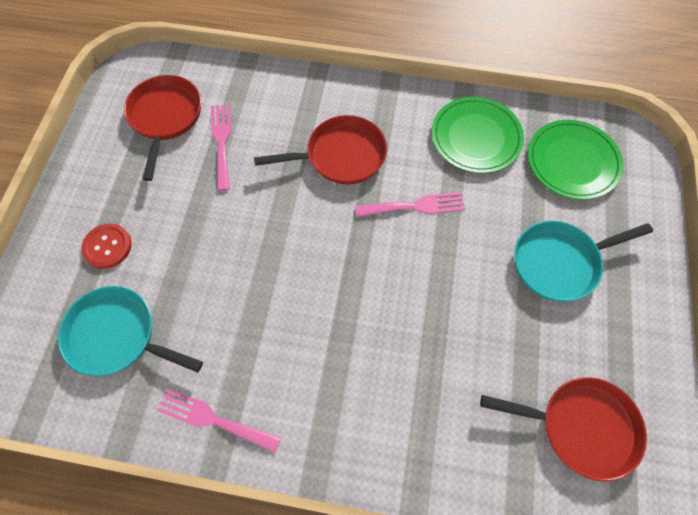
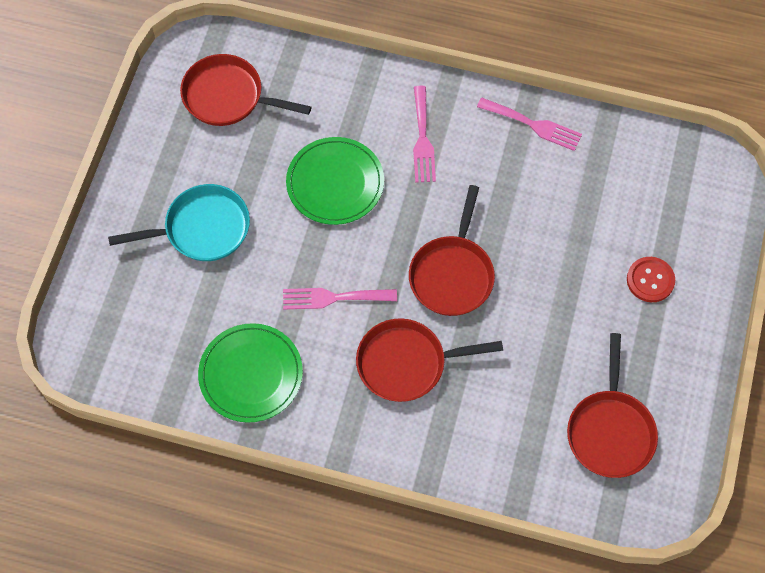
camera: 175 degrees left, 0 degrees up
(118, 336) = (625, 196): turquoise pan -> none
(221, 142) = (541, 392): pink fork -> pink fork (422, 139)
(303, 237) = (452, 274): none -> red pan
(572, 161) = (152, 335): green plate -> green plate (335, 183)

